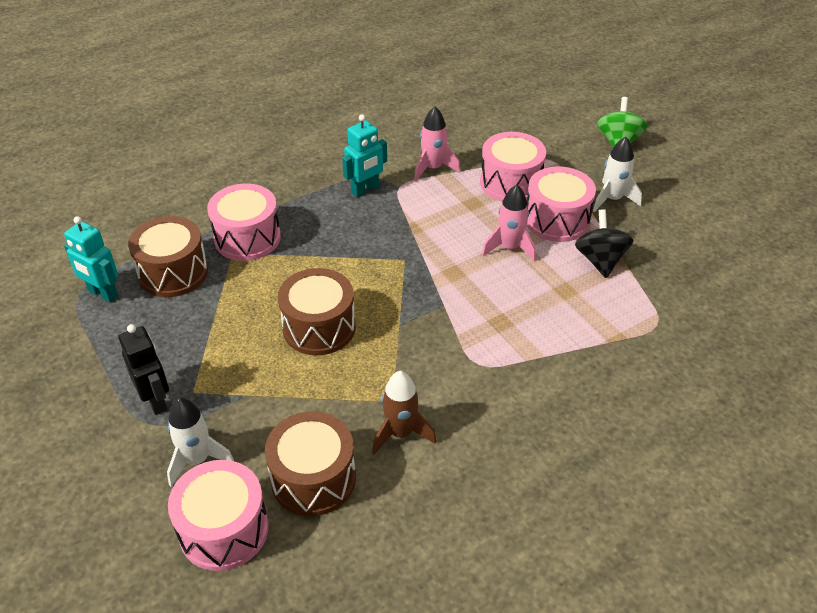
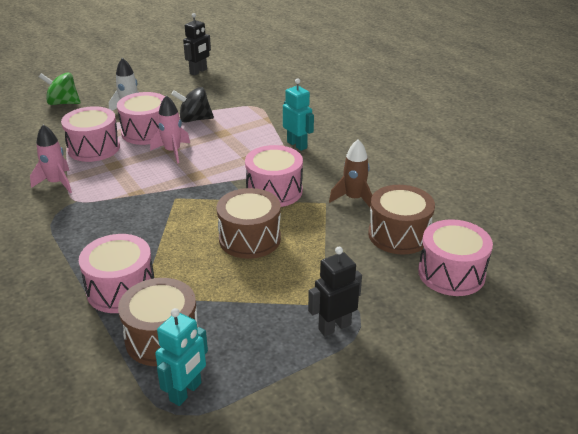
camera: 90 degrees left, 10 degrees down
(197, 460) = (393, 294): white rocket -> none
(365, 190) = (72, 219): turquoise robot -> turquoise robot (297, 145)
(420, 348) = (274, 191): none -> pink drum
(759, 253) = (198, 71): none -> black robot

